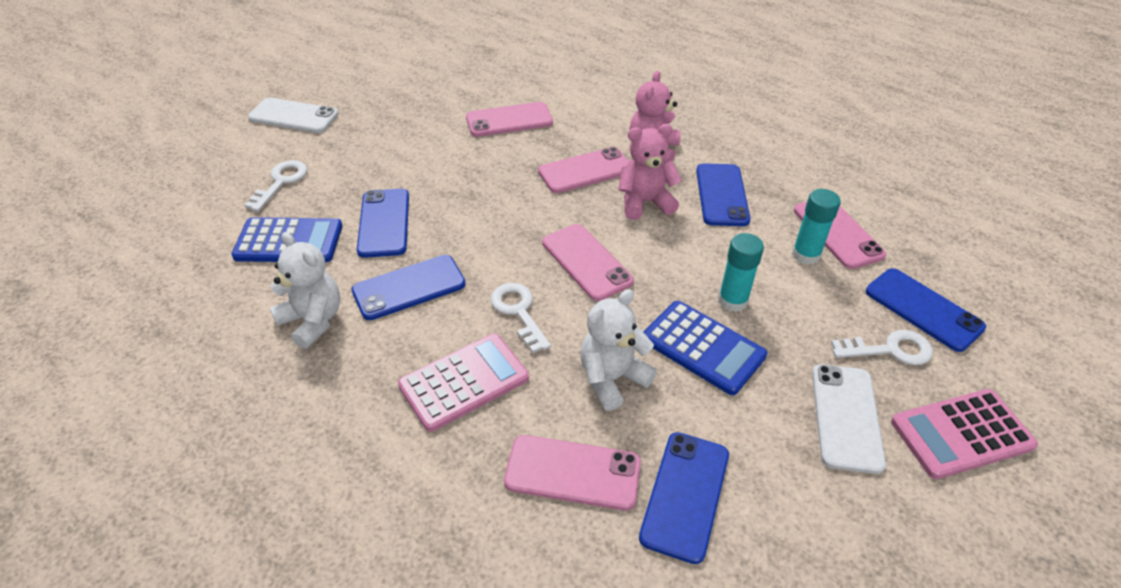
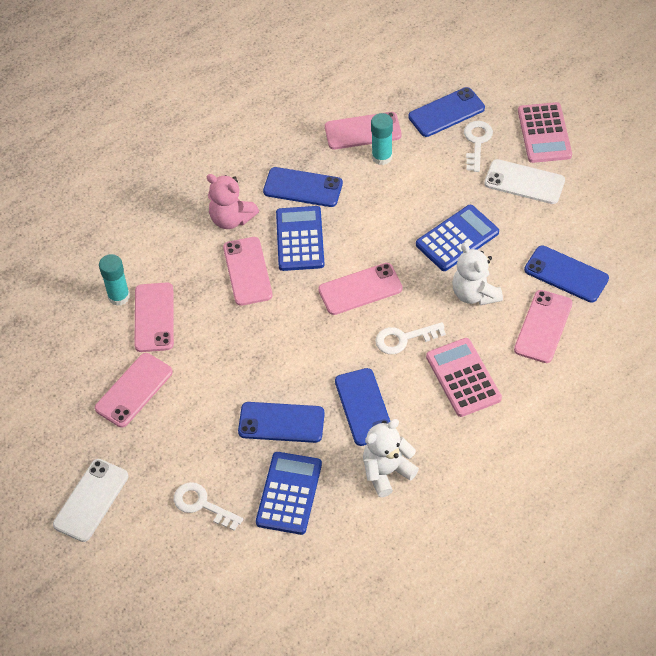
camera: 75 degrees left, 10 degrees up
(419, 121) = (134, 390): none -> pink phone
(645, 202) = (300, 239): pink teddy bear -> blue calculator
(732, 301) = (418, 211): turquoise glue stick -> turquoise glue stick (119, 296)

